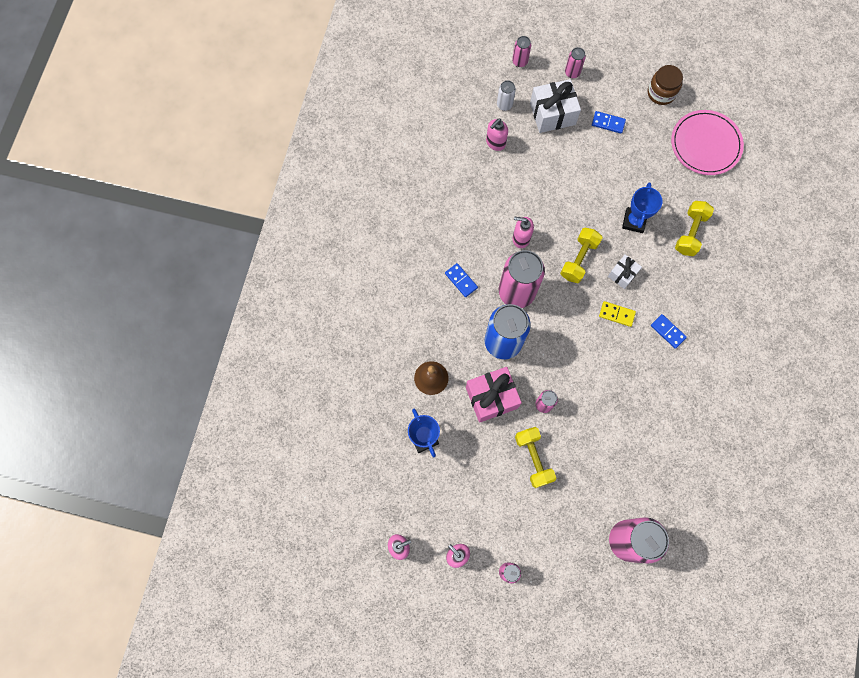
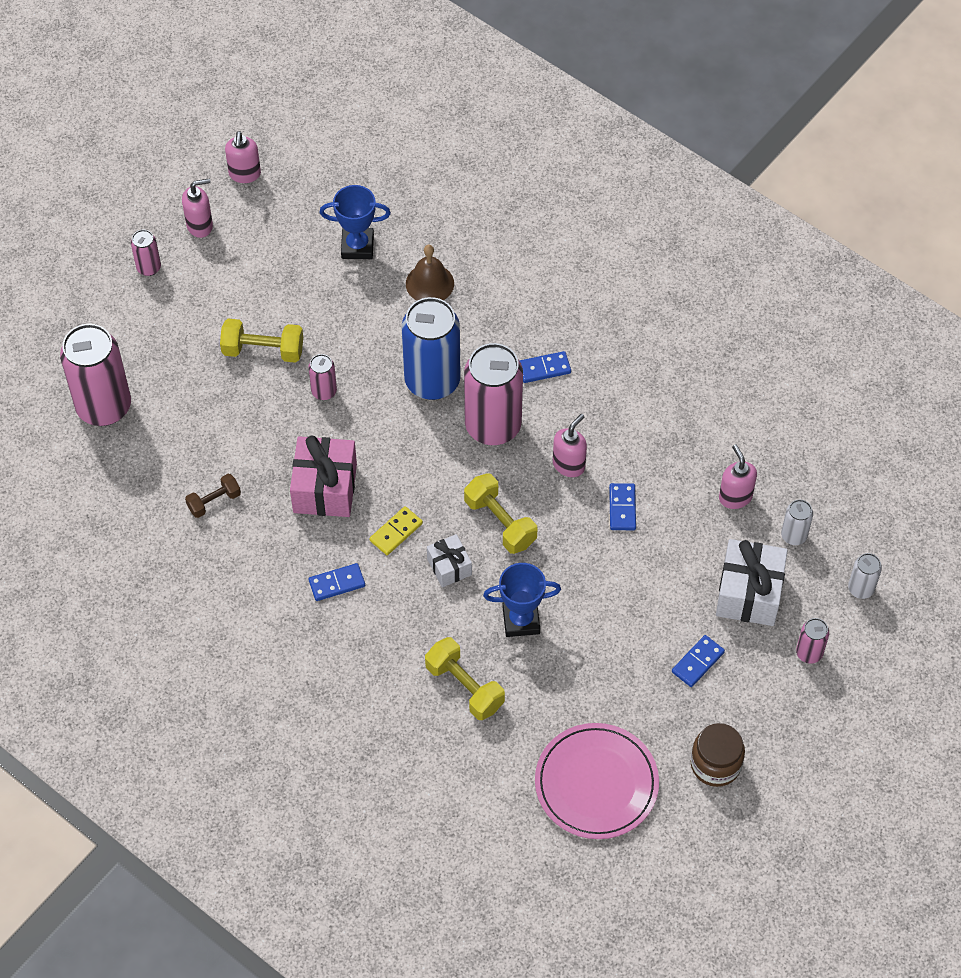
camera: 115 degrees right, 15 degrees down
(491, 397) = (366, 338): pink gift -> pink gift (325, 488)
(519, 61) = (861, 589): pink can -> white can
(534, 198) = (622, 508): none -> blue domino
(634, 221) = (521, 620): blue trophy -> blue trophy turned 45 degrees counterclockwise
(655, 432) = (214, 501): none -> brown dumbbell

